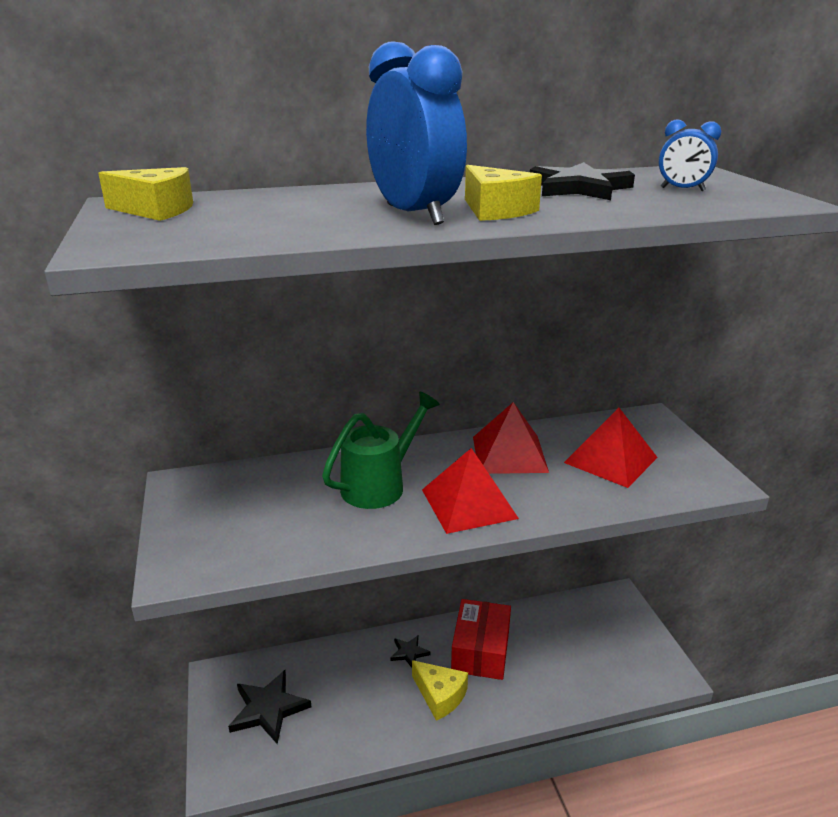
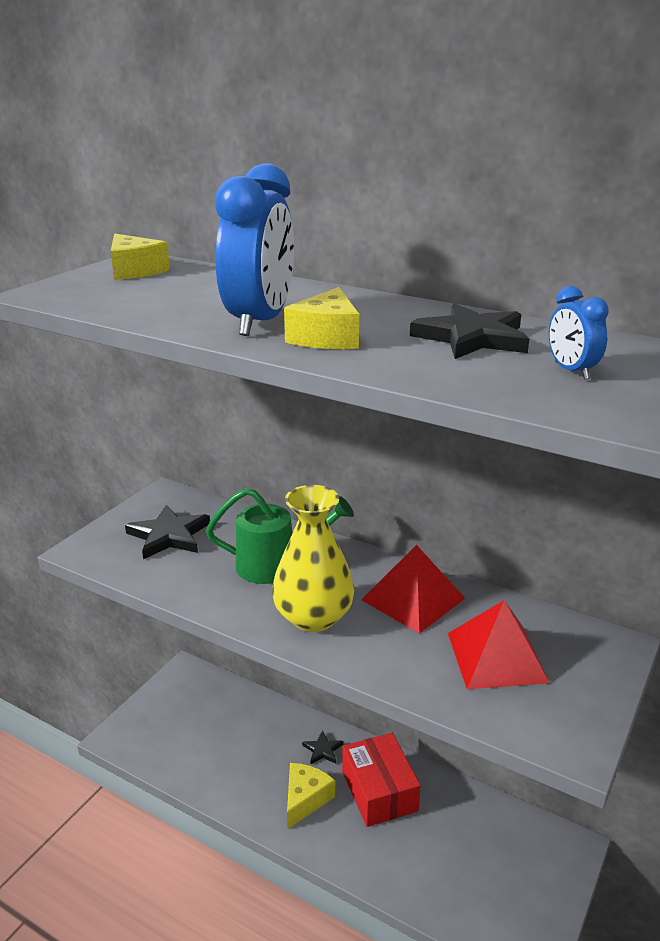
camera: 45 degrees right, 0 degrees up
(268, 709) = (188, 716): black star -> black star (169, 535)
(440, 695) = (305, 799): yellow cheese -> yellow cheese turned 150 degrees counterclockwise
(469, 503) = (313, 617): red pyramid -> yellow vase
(480, 650) = (379, 791): red box -> red box turned 75 degrees counterclockwise

